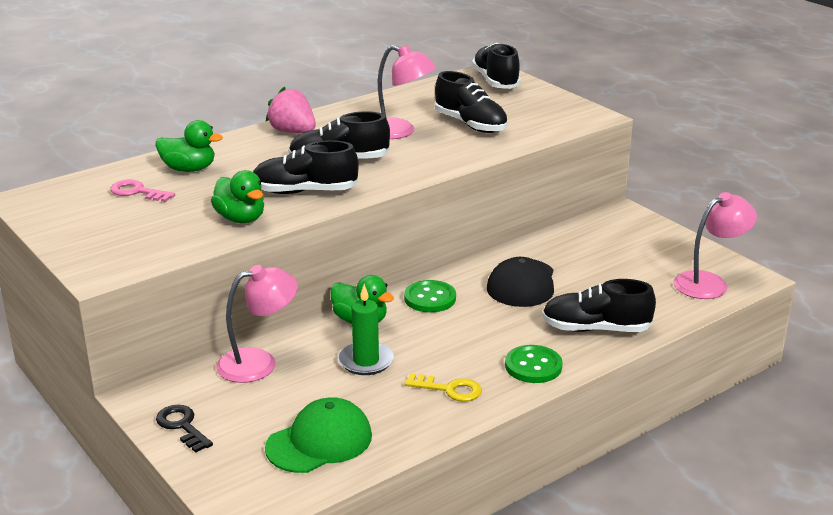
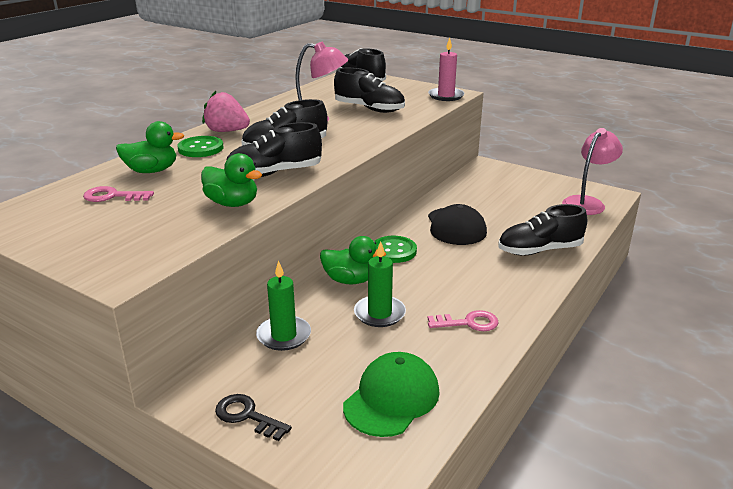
camera: 20 degrees left, 0 degrees up
(259, 362) = (284, 335): pink lamp -> green candle
(449, 389) = (468, 323): yellow key -> pink key
(533, 366) = (518, 289): green button -> green button (201, 148)
(579, 119) = (446, 96): none -> pink candle

